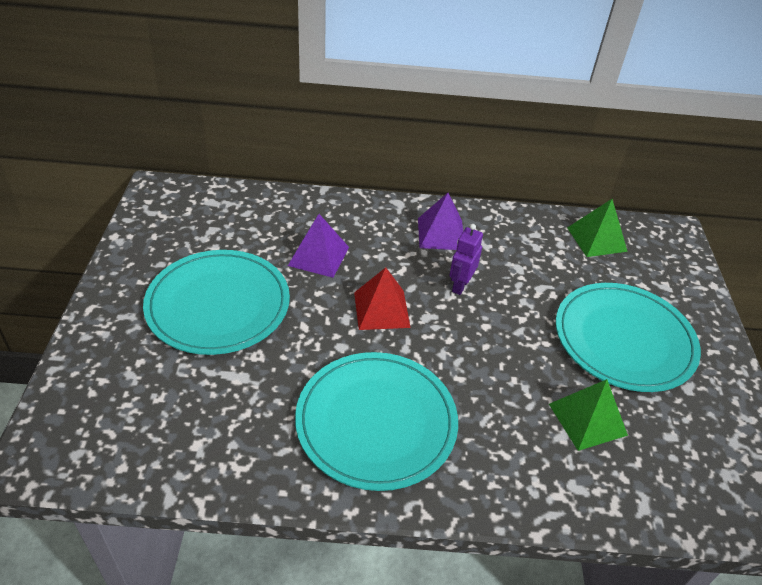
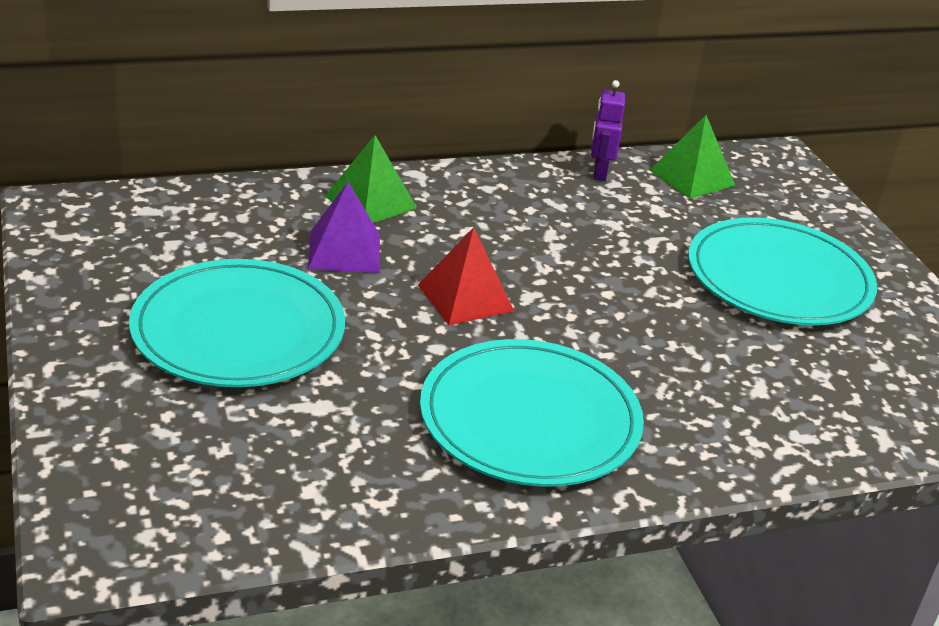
camera: 20 degrees left, 10 degrees down
(441, 234) = (494, 200): purple pyramid -> none
(460, 285) = (551, 254): purple robot -> purple robot (599, 172)
(587, 419) = (779, 367): green pyramid -> green pyramid (371, 202)

